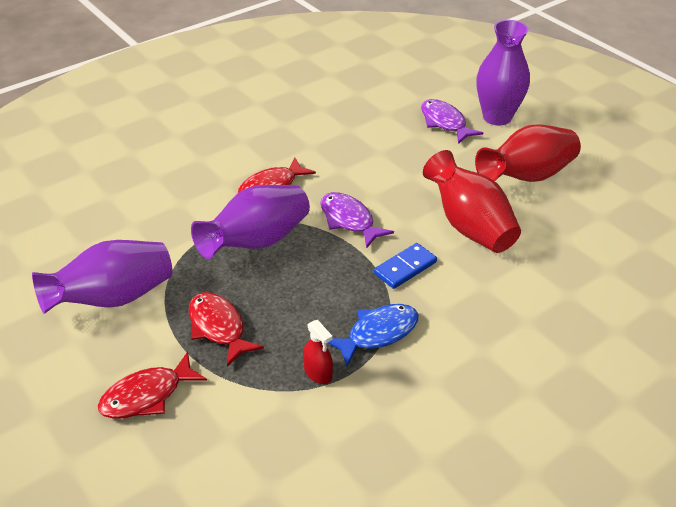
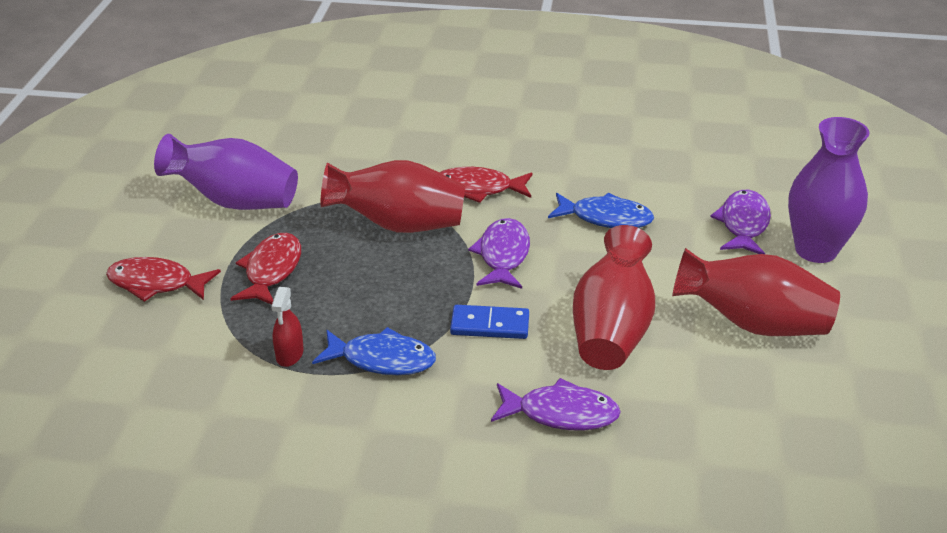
camera: 45 degrees right, 5 degrees down
(257, 241) = (399, 225): purple vase -> red vase
(371, 161) = (605, 218): none -> blue fish
(514, 291) = (561, 413): none -> purple fish

